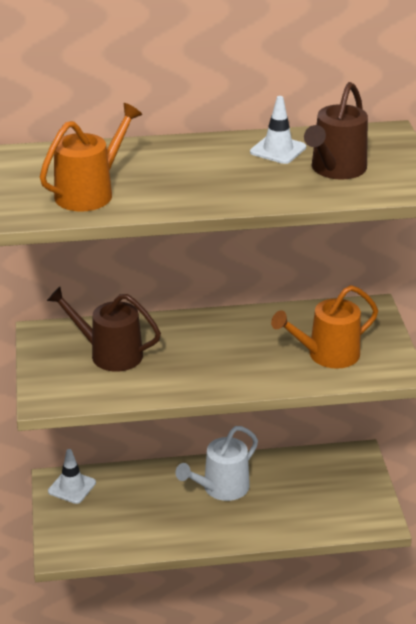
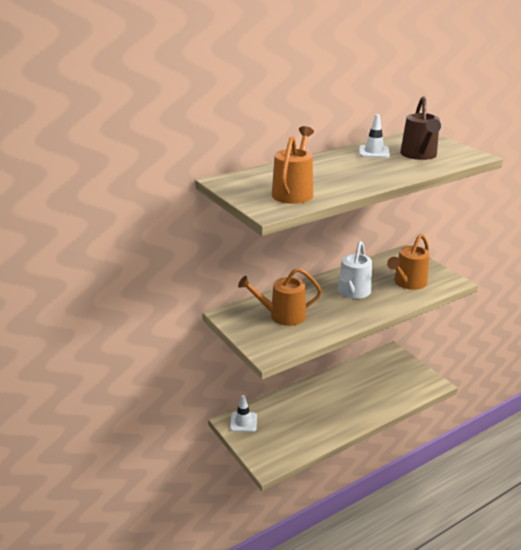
camera: 25 degrees left, 5 degrees down
(110, 354) = (282, 315): brown watering can -> orange watering can
(221, 488) = (333, 393): white watering can -> white watering can (353, 292)

